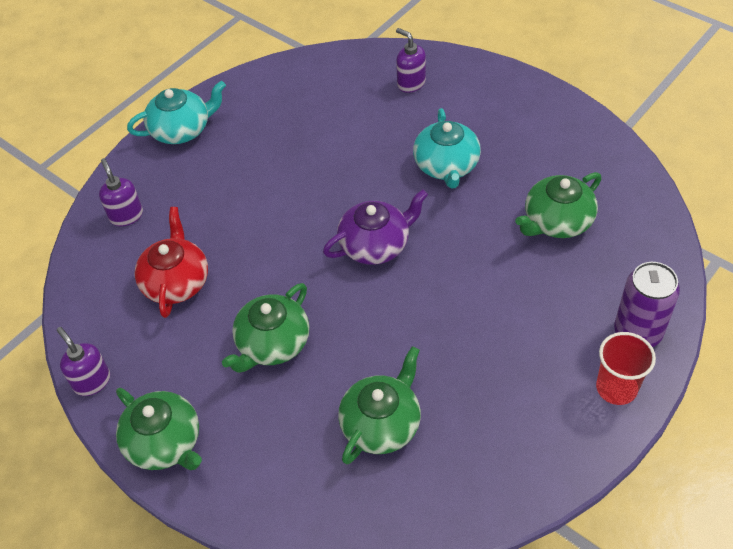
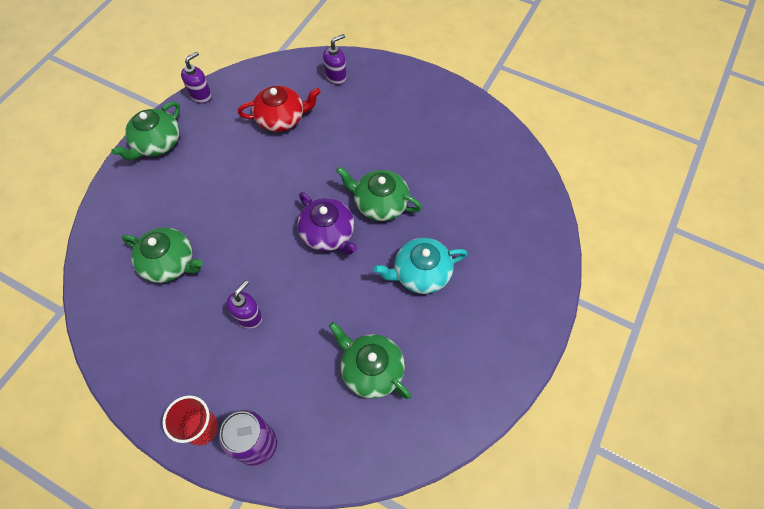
camera: 75 degrees right, 10 degrees up
(182, 130) = (424, 87): turquoise teapot -> none
(272, 343) = (233, 185): green teapot -> green teapot (380, 203)
(411, 83) = (515, 232): purple soap dispenser -> purple soap dispenser (249, 316)

